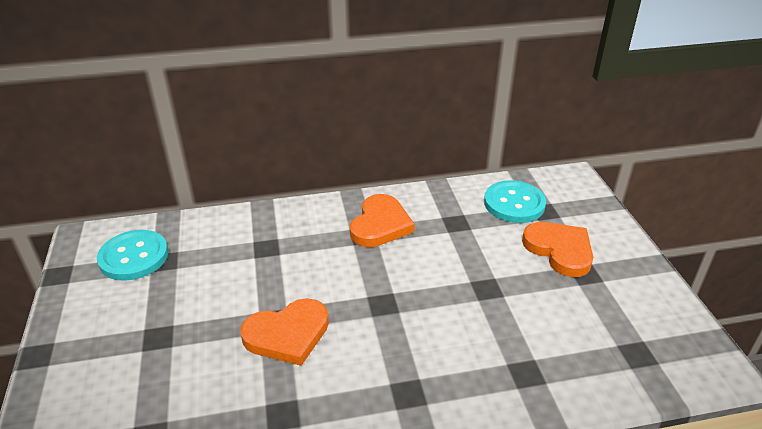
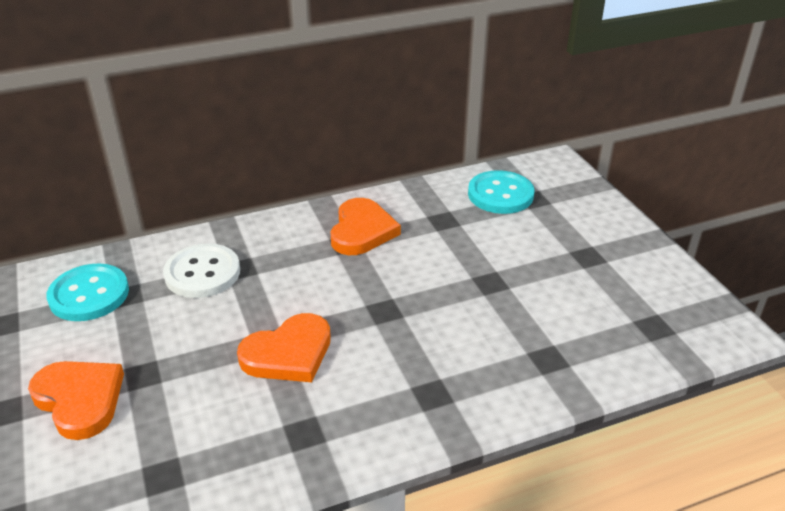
camera: 10 degrees left, 0 degrees up
(232, 248) = (202, 273): none -> white button
(559, 250) = (557, 236): orange heart -> orange heart (80, 400)

